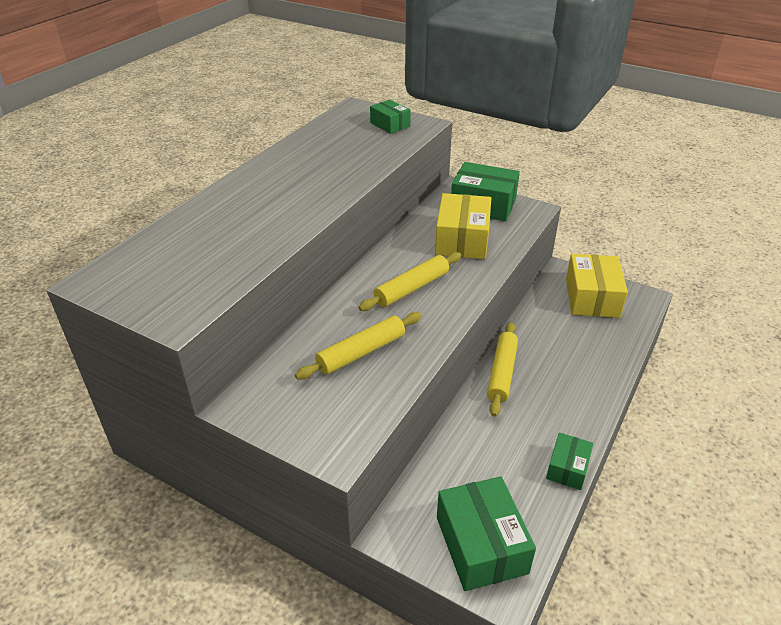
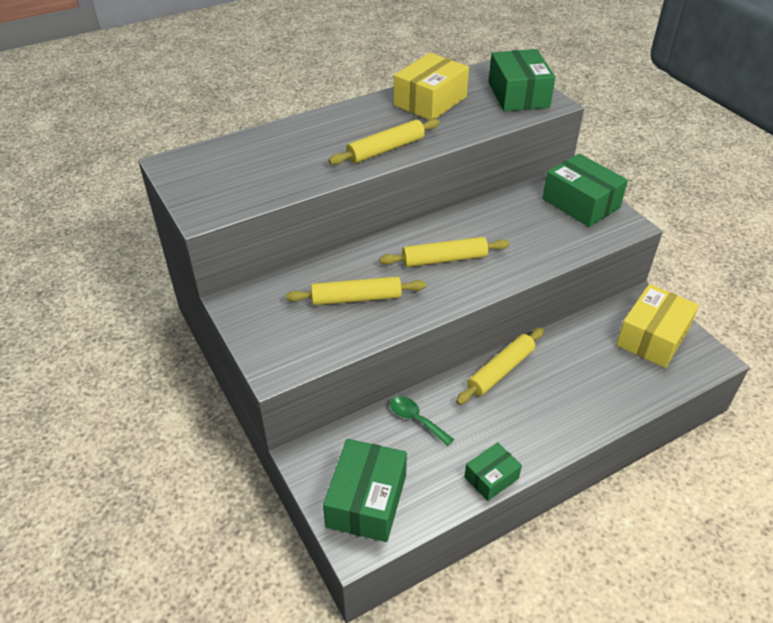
camera: 30 degrees right, 5 degrees up
(314, 201) = (385, 149): none -> yellow rolling pin
(390, 125) = (518, 95): green box -> green box, size x1.77
(462, 240) = (529, 231): yellow box -> yellow box (430, 101)
(465, 448) = (416, 419): none -> green spoon

